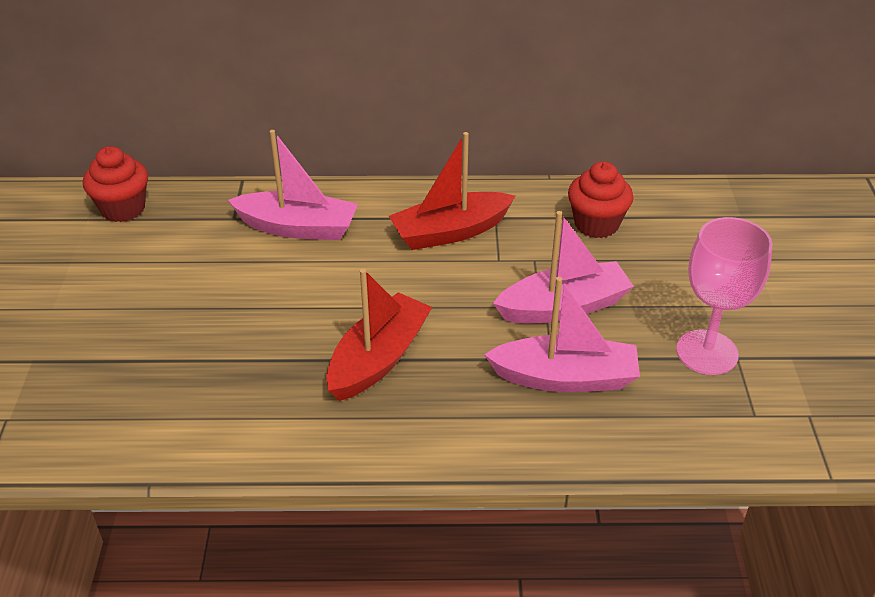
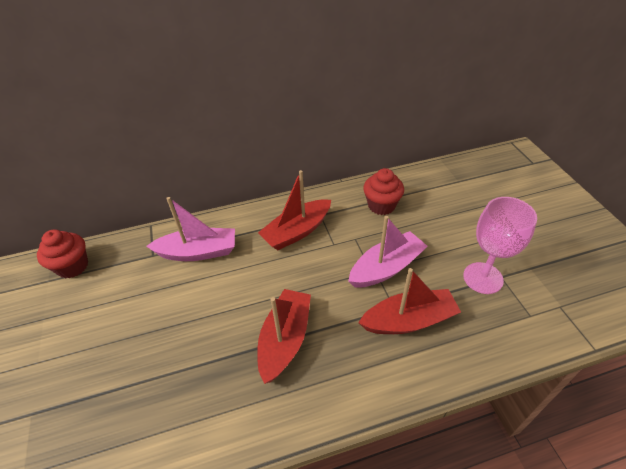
camera: 15 degrees left, 5 degrees up
(565, 378) = (409, 320): pink boat -> red boat

